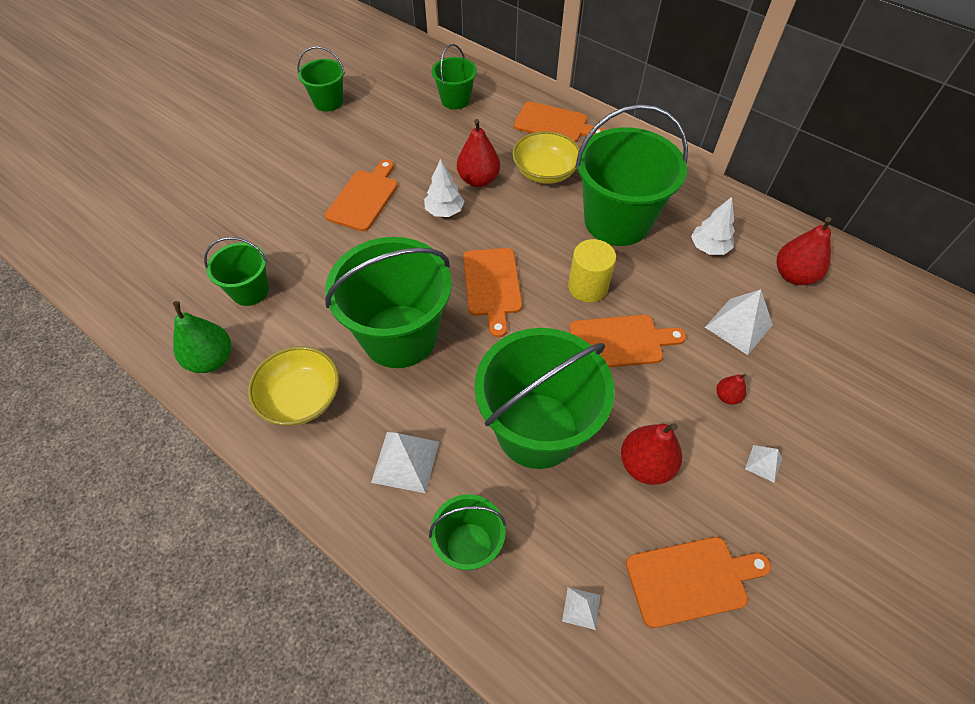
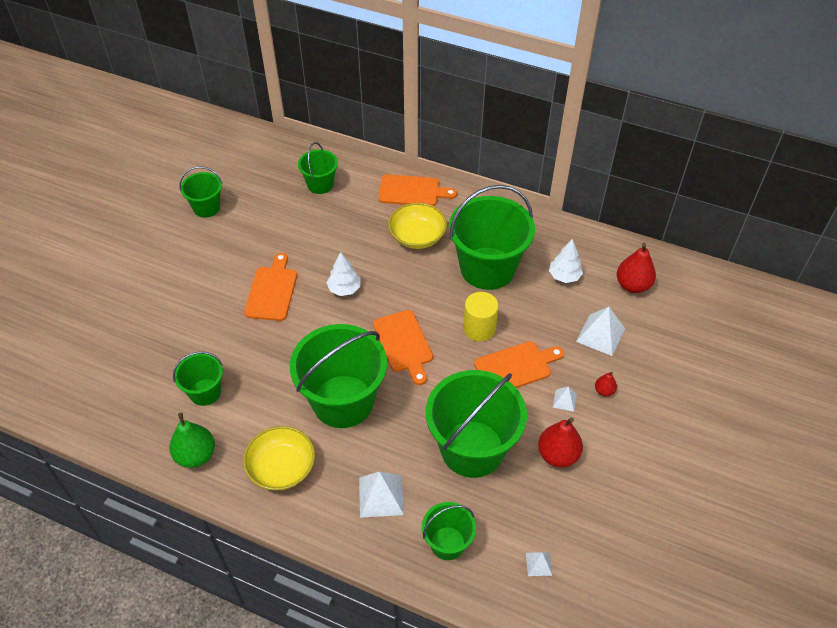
camera: 15 degrees left, 5 degrees down
(478, 180) = (364, 255): red pear -> none
(691, 579) = (608, 525): orange cutting board -> none
(763, 463) = (640, 433): white pyramid -> white pyramid (564, 400)

